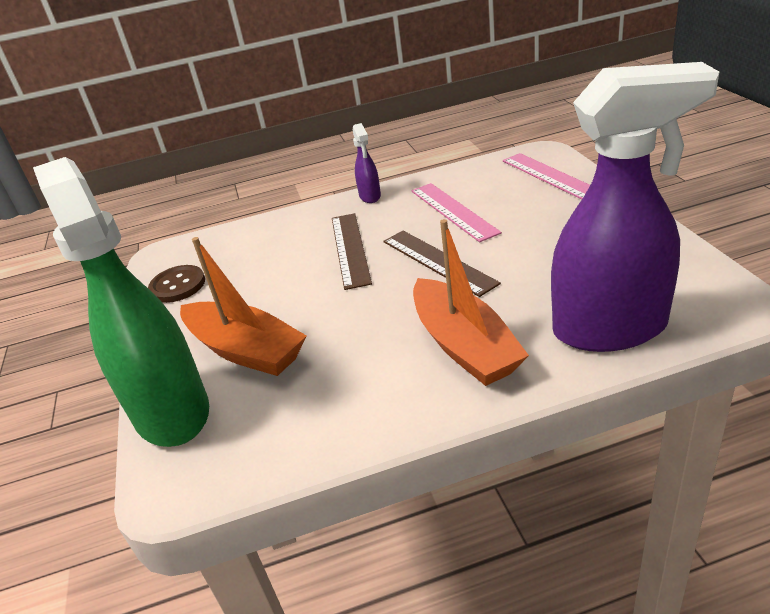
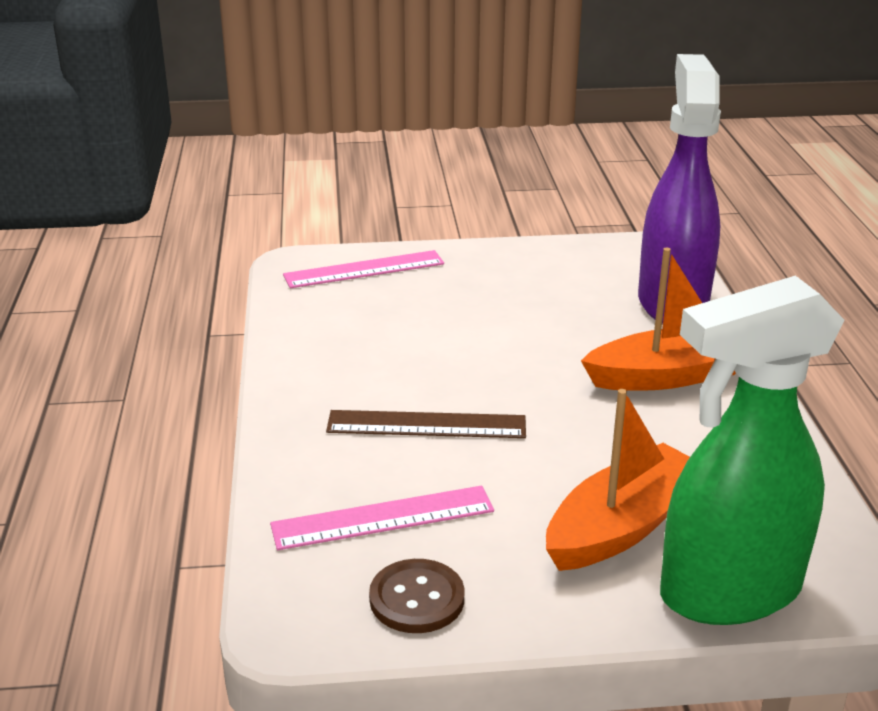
camera: 85 degrees left, 5 degrees down
(370, 197) = (287, 394): purple spray bottle -> none
(438, 262) = (503, 367): brown ruler -> none
(453, 211) = (390, 340): pink ruler -> pink ruler (383, 518)

